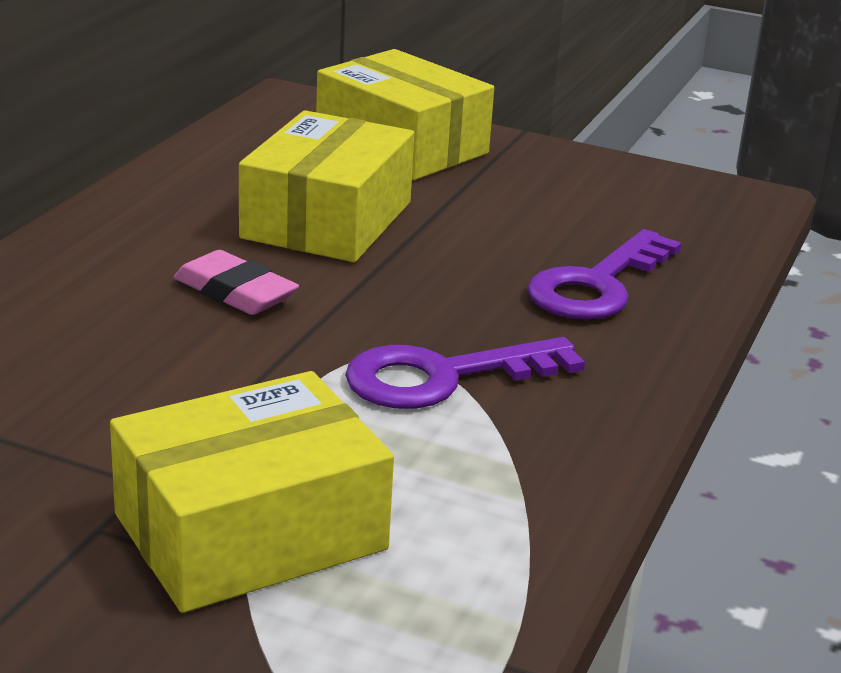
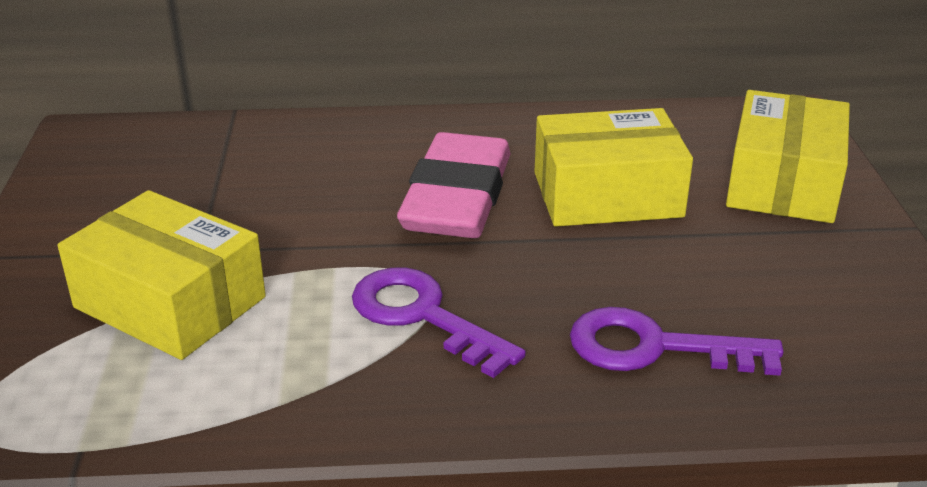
camera: 65 degrees right, 5 degrees up
(235, 292) = (457, 198): pink eraser -> pink eraser, size x1.92

